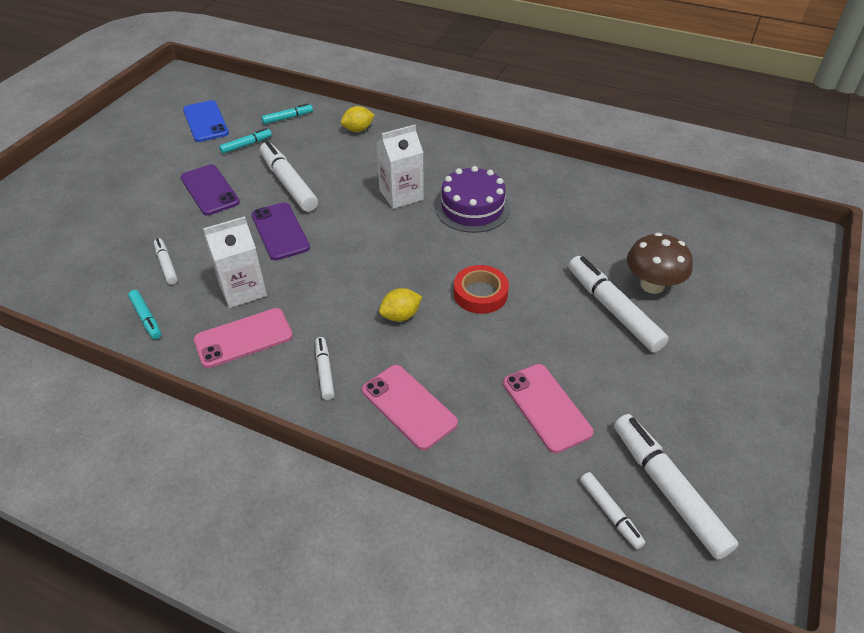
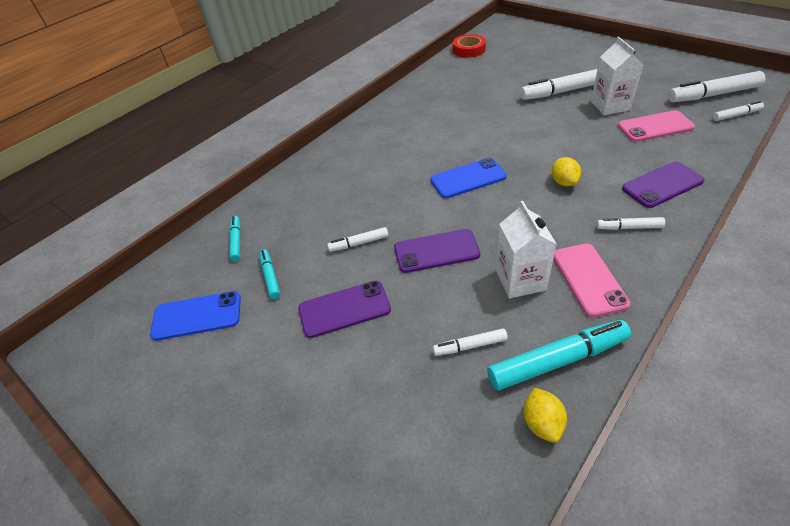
camera: 70 degrees left, 0 degrees up
(146, 318) = (556, 361): turquoise marker -> turquoise marker, size x1.91
(288, 183) = (359, 243): white marker -> white marker, size x0.52
(358, 129) = (290, 191): yellow lemon -> yellow lemon (542, 423)
(395, 240) = (468, 178): none -> blue phone
(401, 195) = (406, 171): white carton -> white carton (610, 105)
(409, 406) = (662, 185): pink phone -> purple phone
(472, 208) = (437, 136): purple cake -> none
(480, 293) = (541, 142): red tape -> red tape (469, 49)
(652, 285) = (541, 75): brown mushroom -> none

